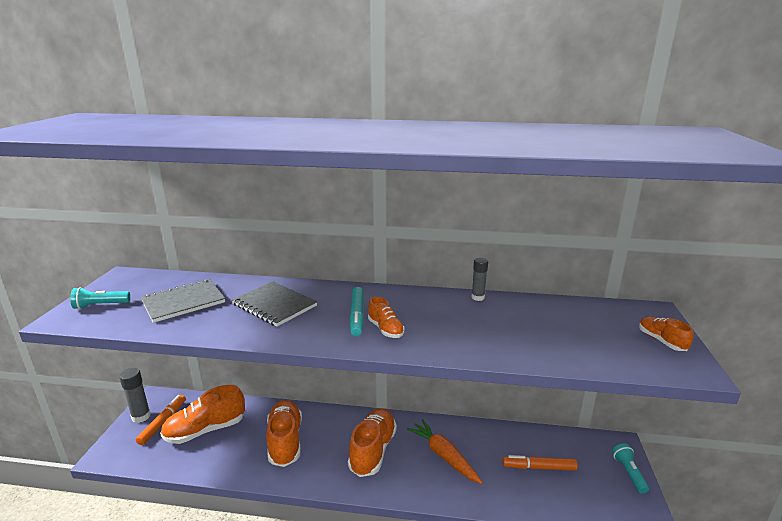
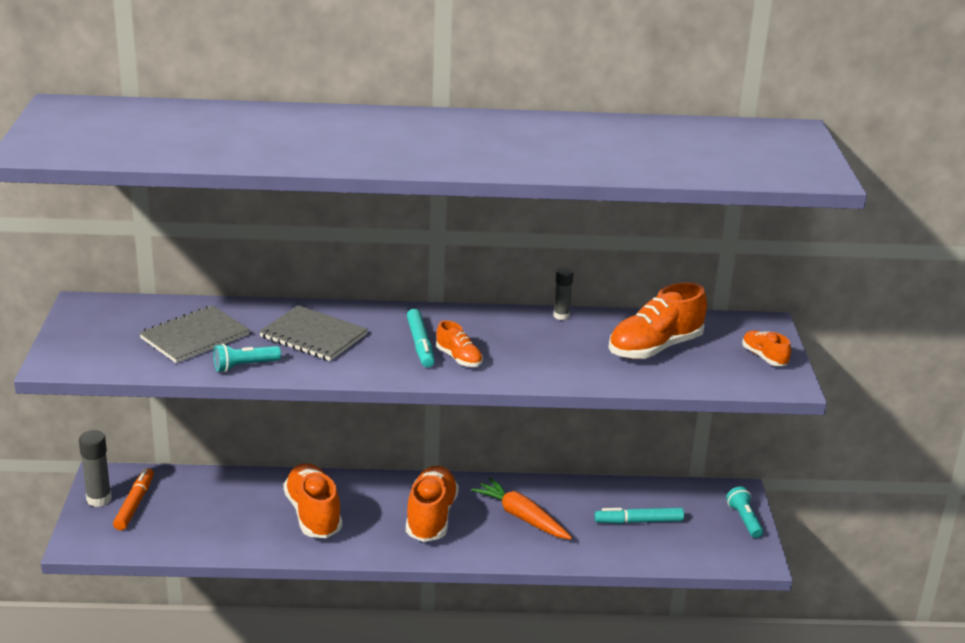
camera: 10 degrees left, 5 degrees up
(100, 305) = (90, 345): turquoise flashlight -> turquoise flashlight (244, 366)
(205, 430) = (199, 509): orange shoe -> orange shoe (655, 348)
(539, 467) = (639, 521): orange marker -> turquoise marker

